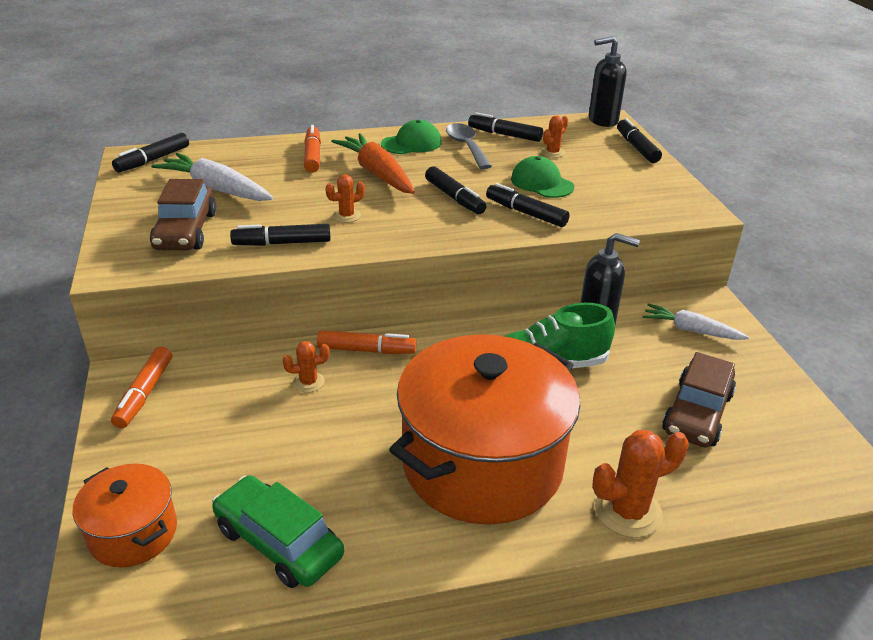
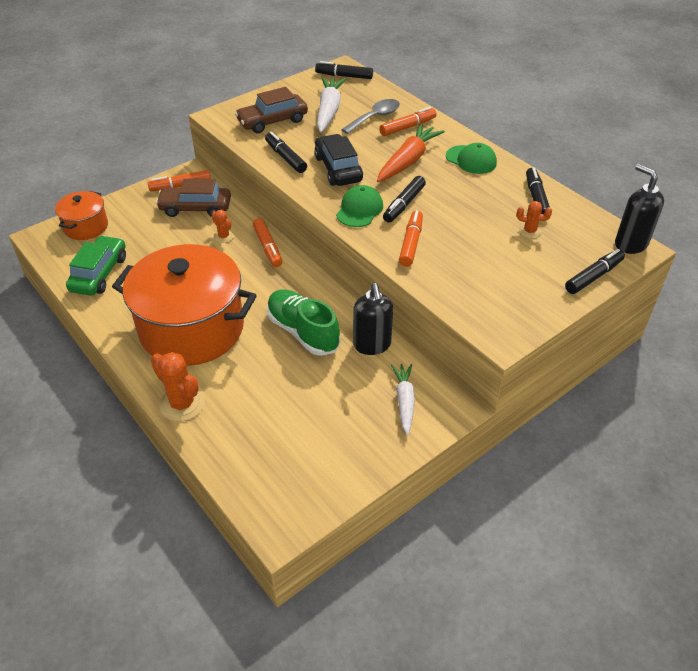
camera: 65 degrees right, 10 degrees up
(346, 216) = (338, 169): orange cactus -> black car
(466, 146) = (493, 186): grey spoon -> grey spoon (375, 117)
(526, 213) = (411, 243): black marker -> orange marker
(542, 183) = (468, 239): green cap -> green cap (359, 209)
(696, 413) = (299, 422): brown car -> brown car (195, 208)

